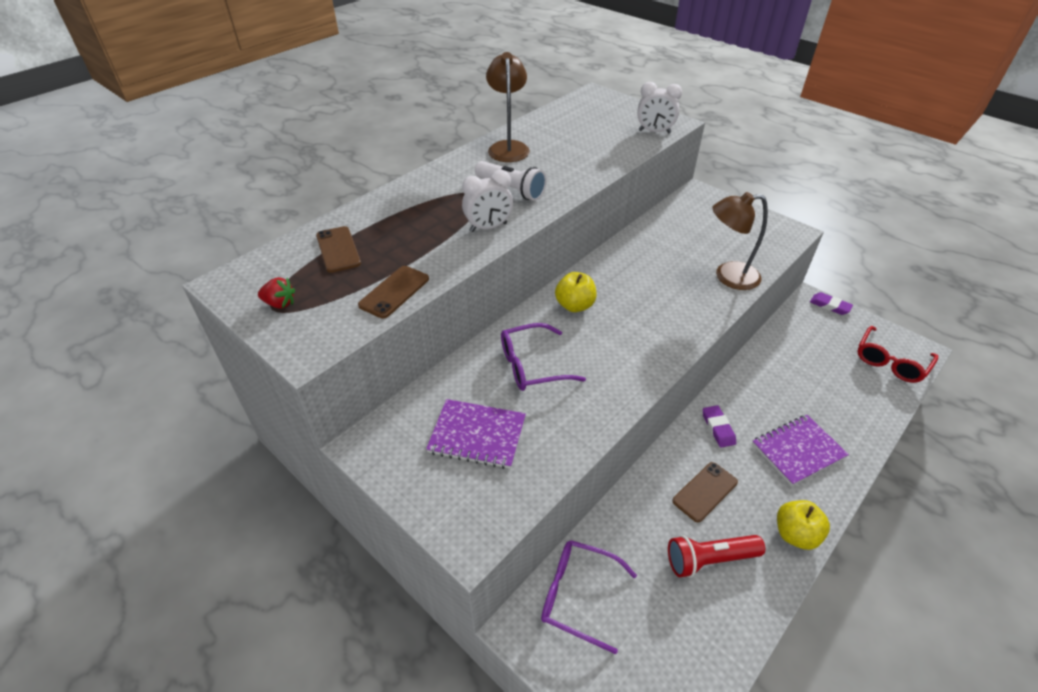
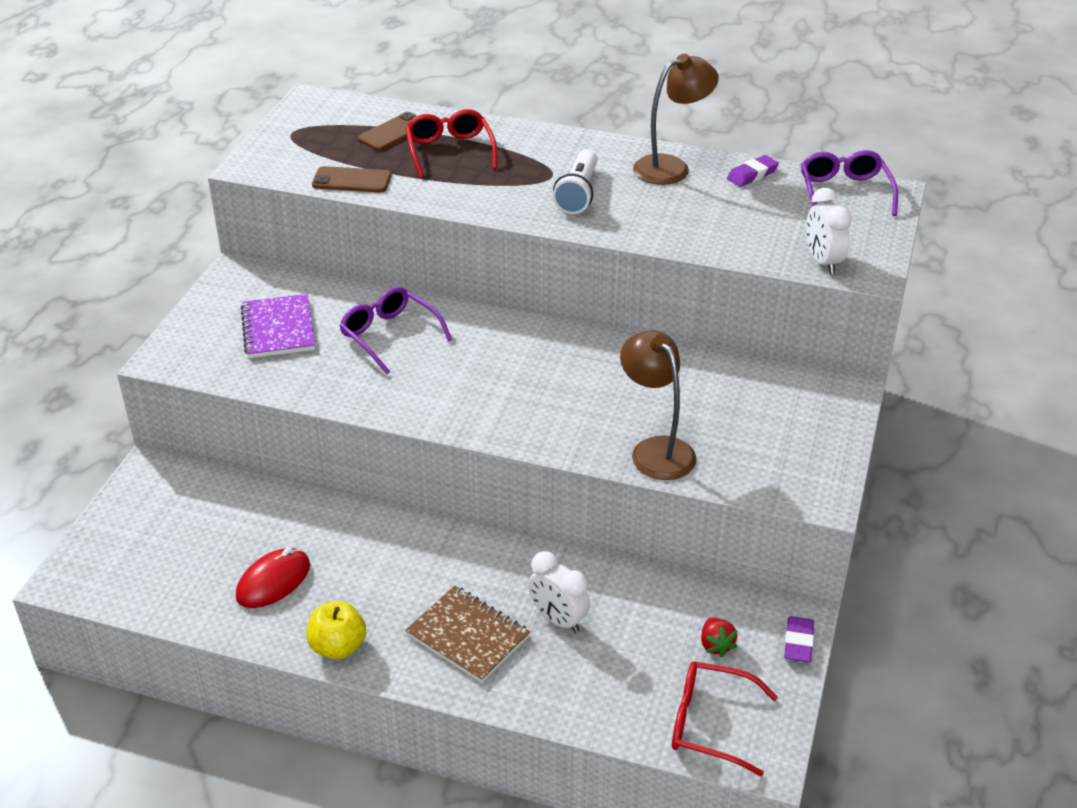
camera: 65 degrees right, 5 degrees down
(280, 304) = (300, 133): red strawberry -> red strawberry (716, 645)
(398, 229) = (450, 151): none -> red glasses
(488, 227) = (493, 199): white clock -> white clock (558, 620)
(575, 305) = (506, 340): yellow apple -> none
(577, 595) = (194, 496): purple glasses -> purple glasses (844, 192)
(705, 492) = (361, 563): brown phone -> none
(709, 560) = (273, 581): red flashlight -> red mouse
(718, 428) = (465, 558): purple eraser -> purple eraser (752, 174)
(798, 451) = (468, 636): purple notebook -> brown notebook

